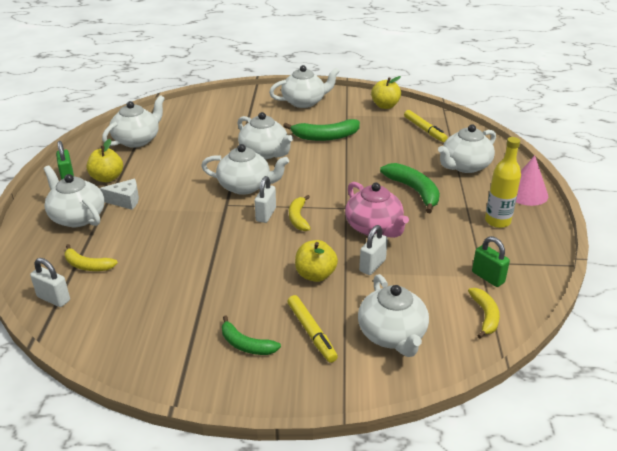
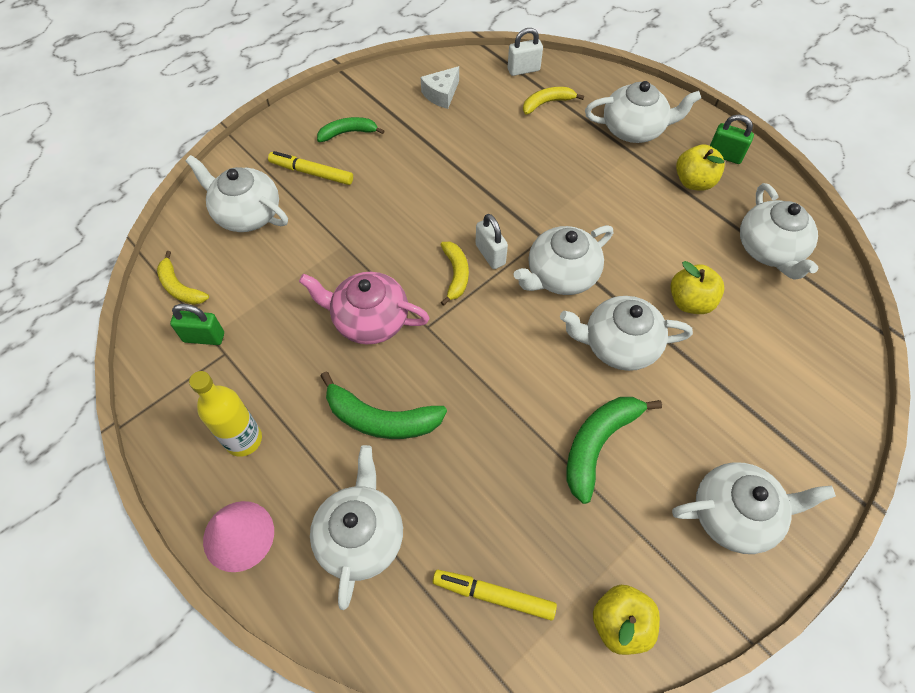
camera: 135 degrees right, 25 degrees up
(125, 200) = (631, 172): white cheese -> white cheese (441, 94)
(298, 218) = (455, 274): yellow banana -> yellow banana turned 45 degrees clockwise
(304, 102) = (735, 514): white teapot -> white teapot turned 120 degrees counterclockwise
(315, 275) = (364, 223): yellow apple -> yellow apple (690, 301)
(372, 265) = (325, 270): white padlock -> none

